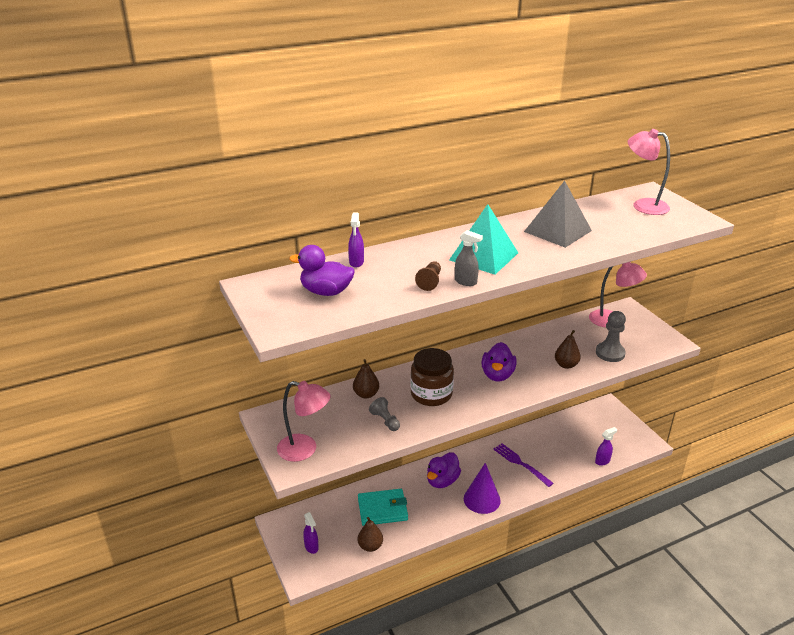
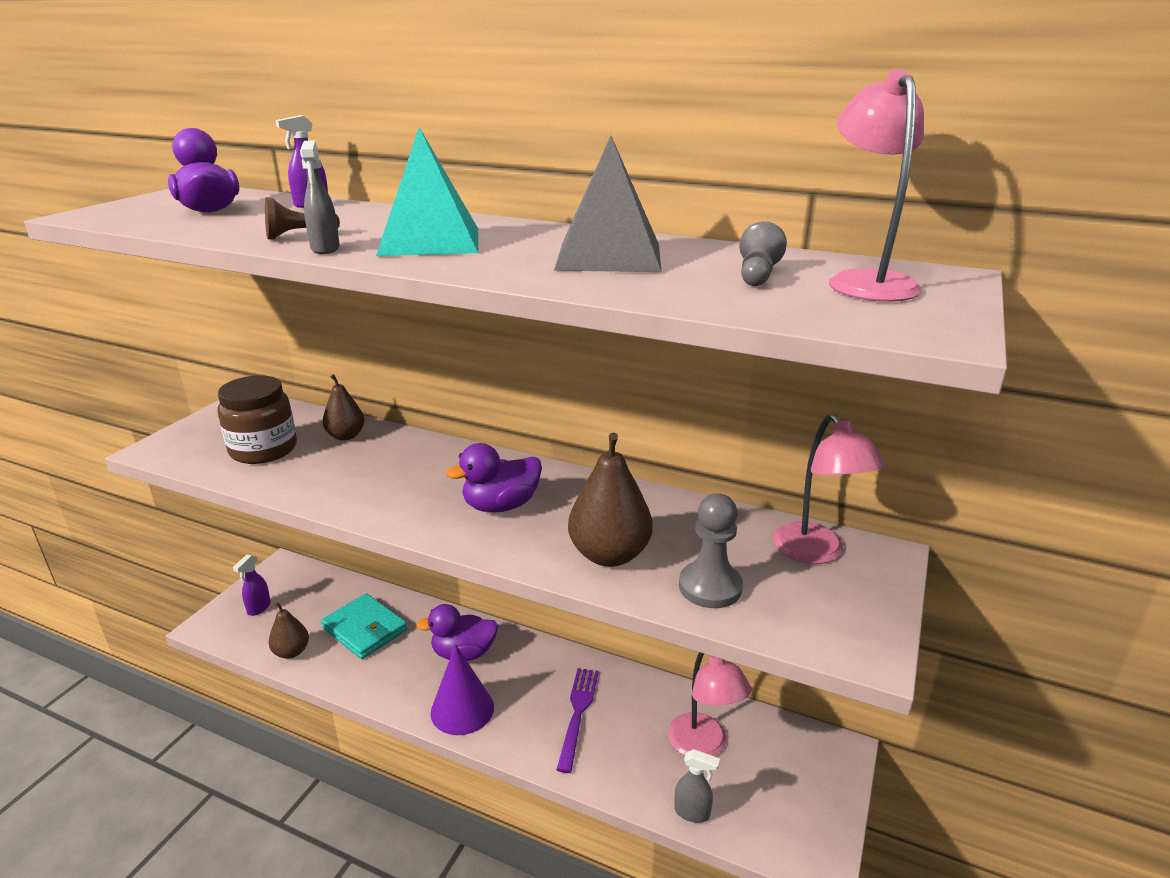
camera: 50 degrees right, 5 degrees down
(305, 450) = (196, 443): pink lamp -> pink lamp (703, 746)
(385, 421) = (299, 467): grey pawn -> grey pawn (757, 275)
(431, 394) = (393, 475): brown jar -> brown jar (263, 450)
(566, 365) = (609, 555): brown pear -> brown pear, size x1.62
(602, 461) = (692, 813): purple spray bottle -> grey spray bottle

